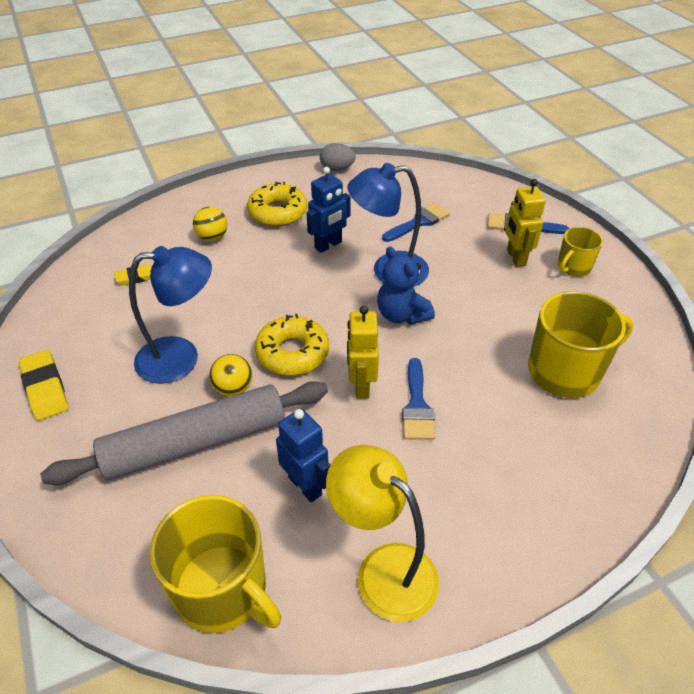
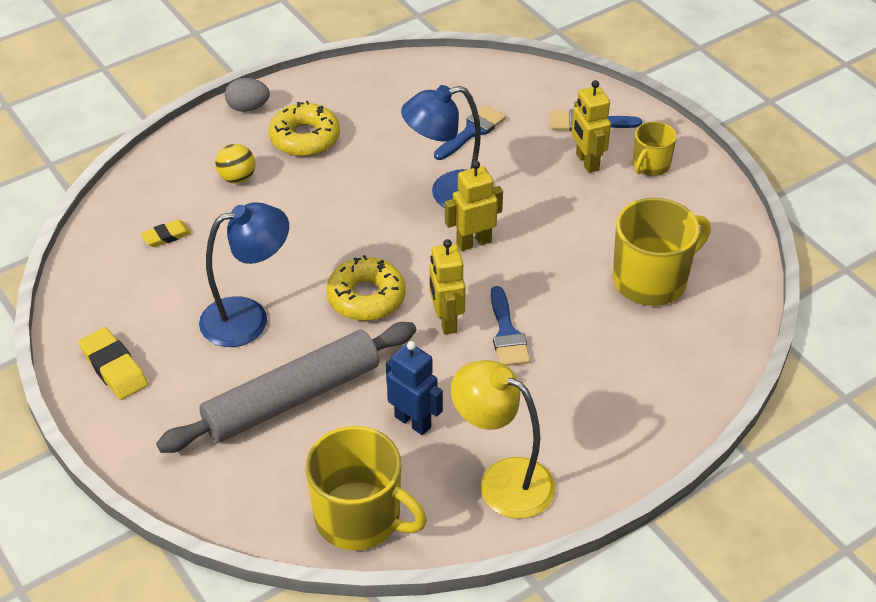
camera: 10 degrees left, 0 degrees up
(233, 388) = (314, 341): yellow ball -> none
(328, 245) = (374, 172): blue robot -> none
(337, 169) = (361, 73): grey egg -> grey egg (248, 108)
(402, 315) = (473, 242): blue teddy bear -> yellow robot

